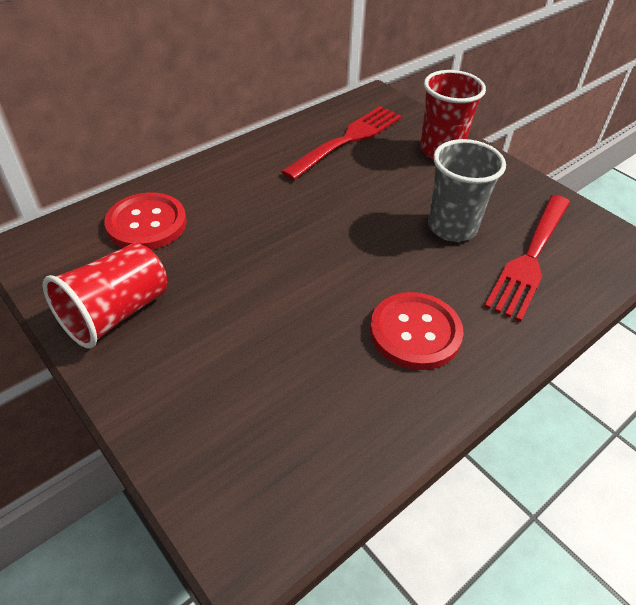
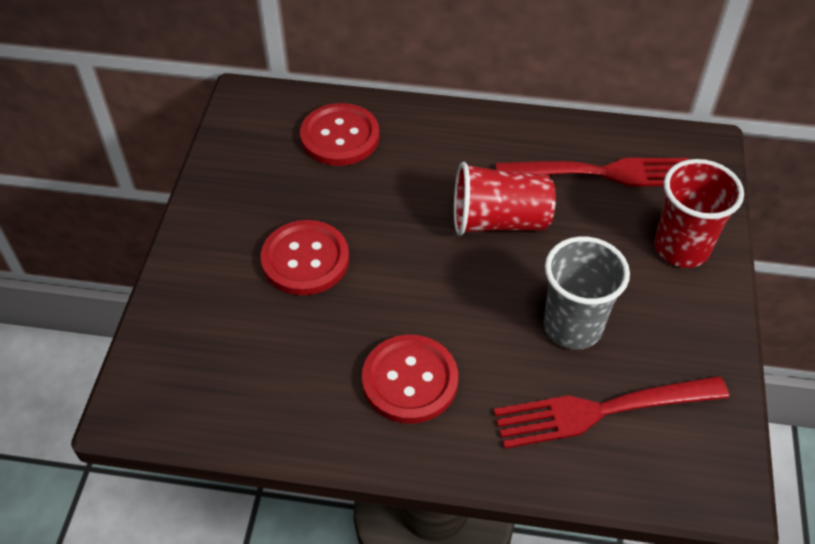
camera: 50 degrees right, 5 degrees up
(116, 313) = (240, 194): red cup -> red cup (499, 221)
(235, 317) = (305, 259): none -> red button

